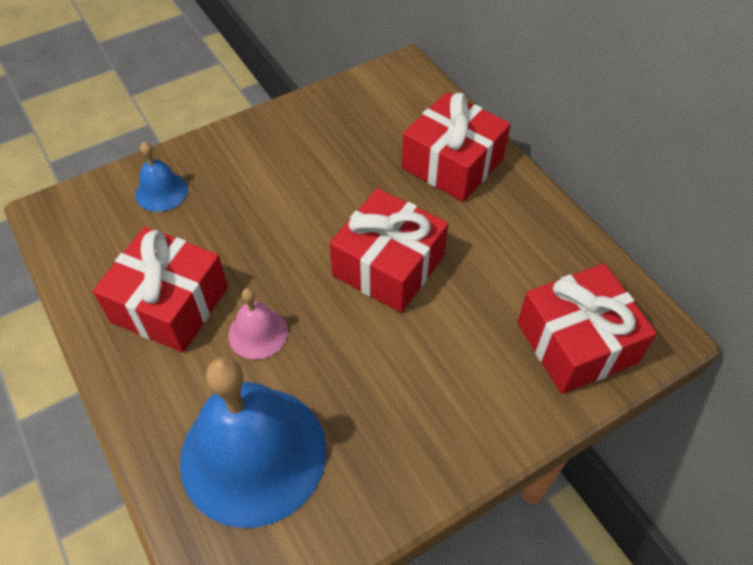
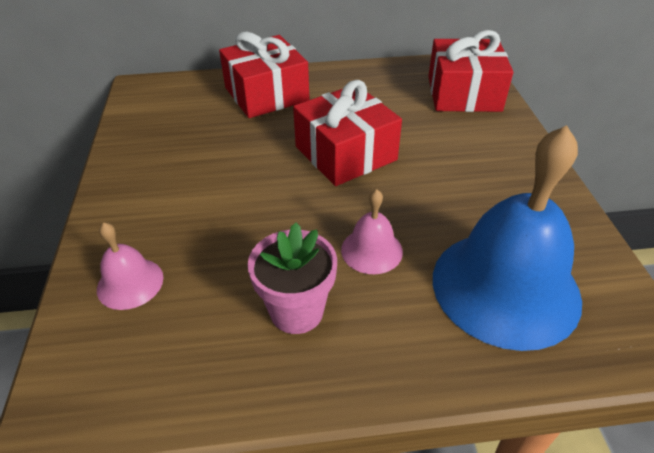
camera: 65 degrees left, 10 degrees down
(161, 191) = (130, 283): blue bell -> pink bell
(170, 304) = (296, 311): red gift -> pink flower pot

